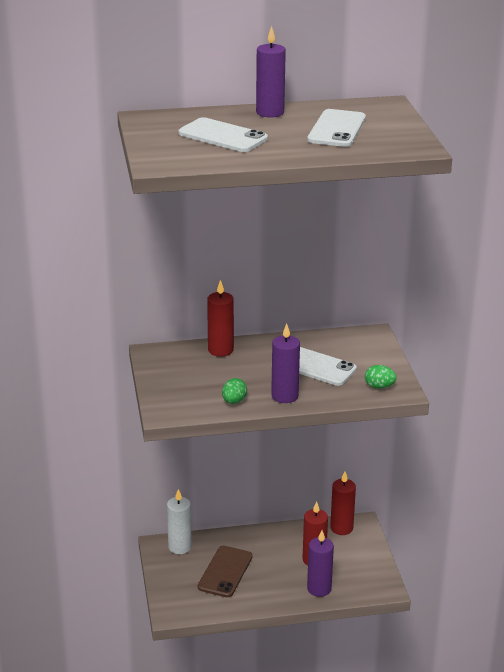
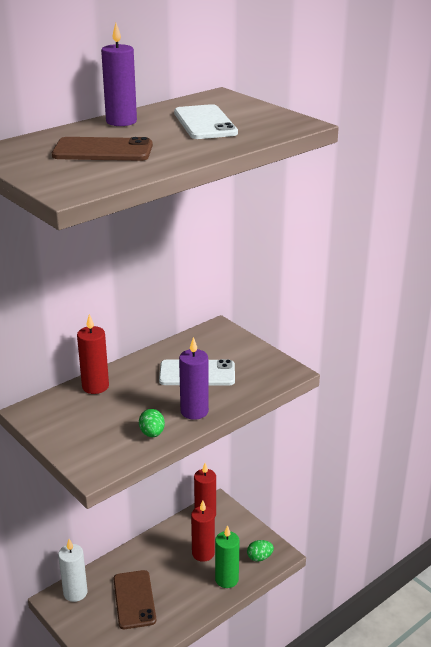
camera: 30 degrees left, 0 degrees up
(222, 136) = (103, 151): white phone -> brown phone
(319, 589) = (226, 579): purple candle -> green candle
(379, 387) = (267, 374): green egg -> green egg (259, 557)

